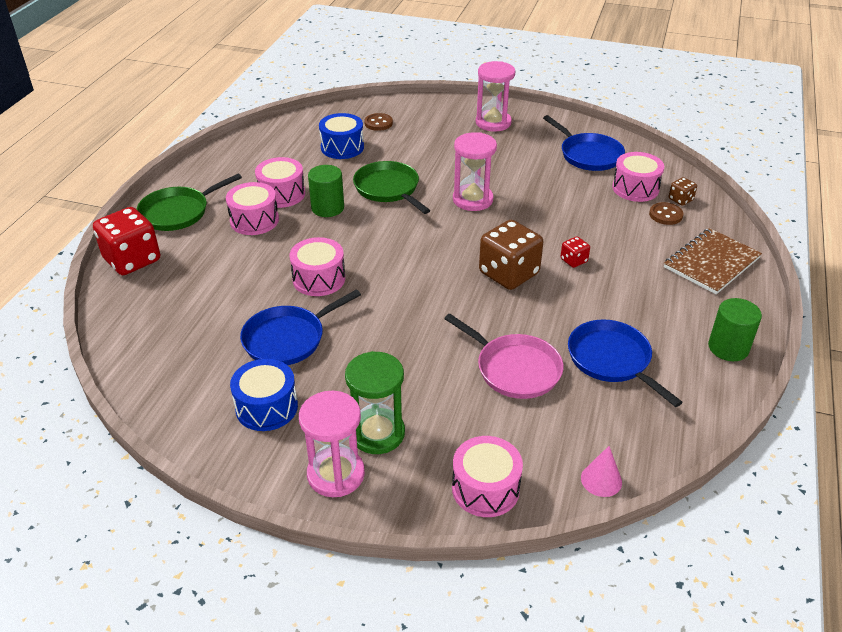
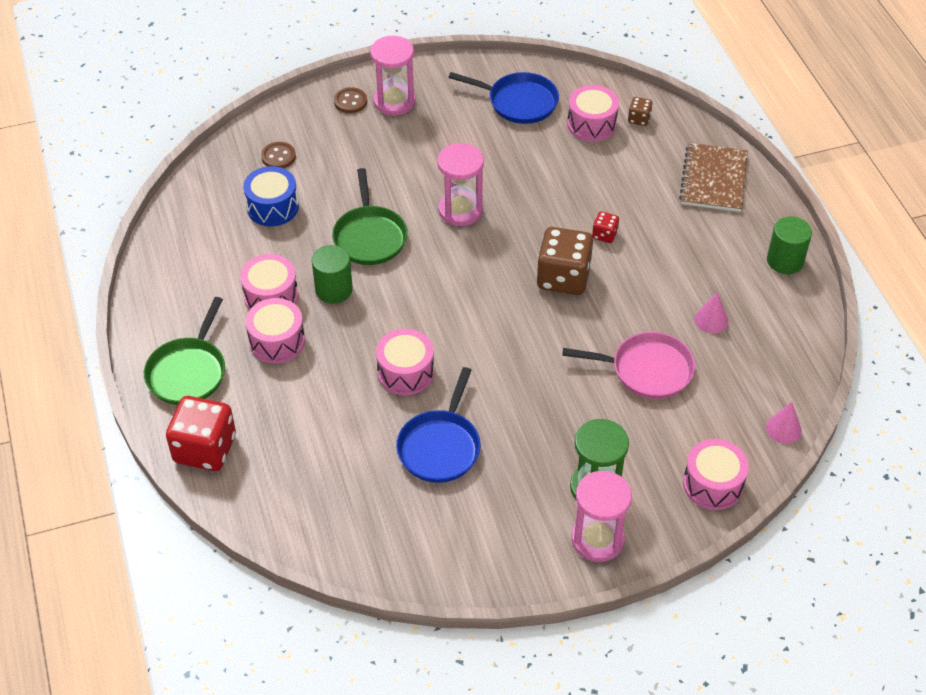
camera: 35 degrees left, 10 degrees up
(266, 407) = (488, 518): blue drum -> none
(388, 189) = (370, 237): green pan -> green pan turned 120 degrees counterclockwise
(611, 360) = (711, 320): blue pan -> pink cone
(665, 215) = (640, 143): brown button -> brown button (350, 102)

